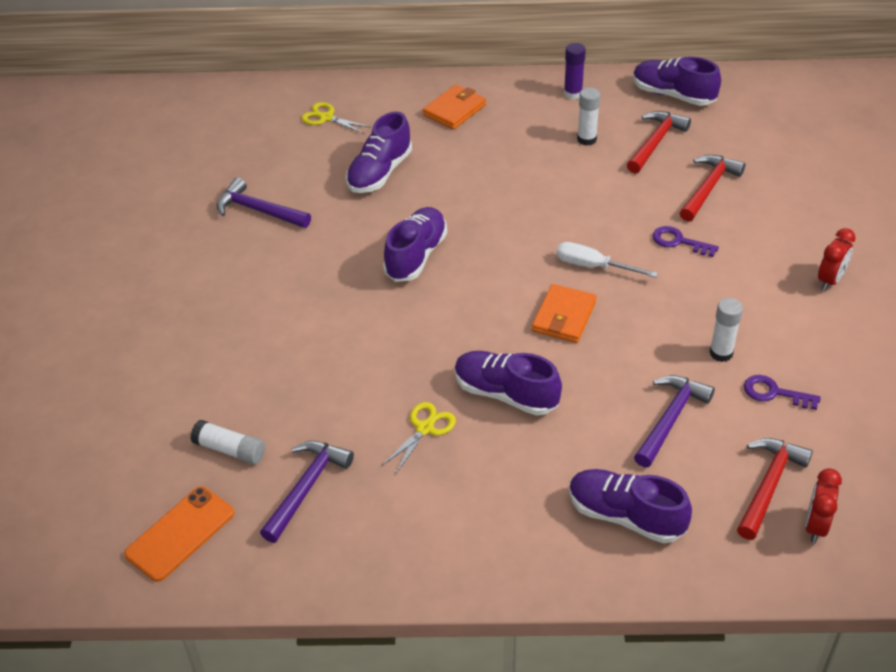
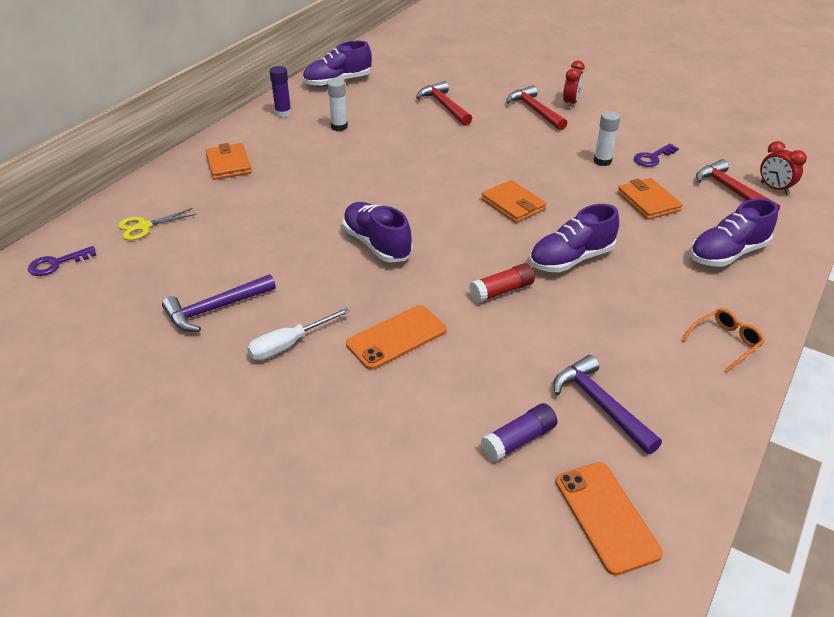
camera: 60 degrees left, 5 degrees down
(230, 450) = (518, 440): white glue stick -> purple glue stick
(300, 325) = (396, 337): none -> orange phone
(380, 173) = (254, 225): purple shoe -> none
(414, 364) = (501, 291): none -> red glue stick
(425, 428) = (578, 312): yellow scissors -> none
(463, 554) = (726, 342): none -> orange glasses
(593, 266) = (474, 174): white screwdriver -> white screwdriver (289, 345)
(655, 142) = (376, 105): red hammer -> red hammer (535, 110)
(670, 419) = (648, 202): purple hammer -> orange wallet
(679, 242) = (484, 135): purple key -> purple key (57, 263)
(830, 280) = (570, 103): red clock -> red clock turned 45 degrees clockwise

